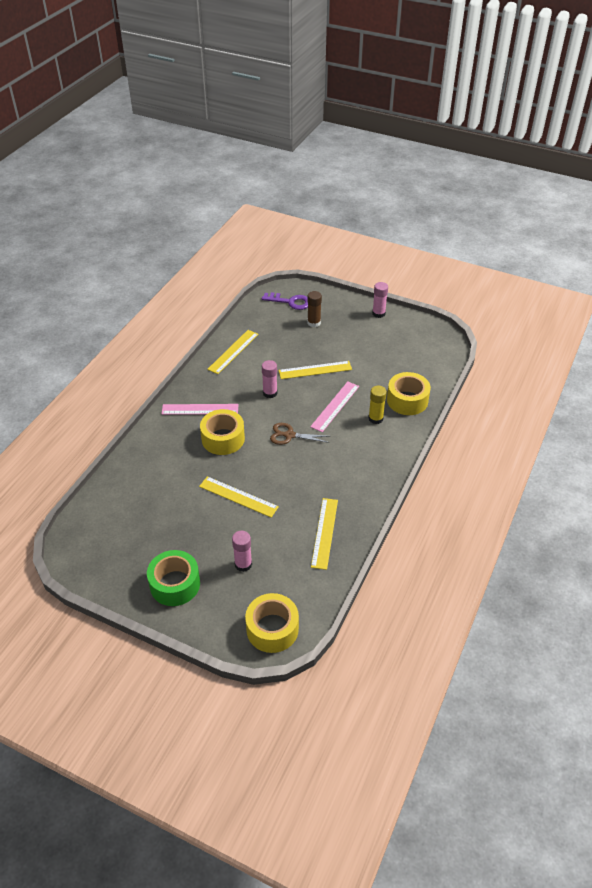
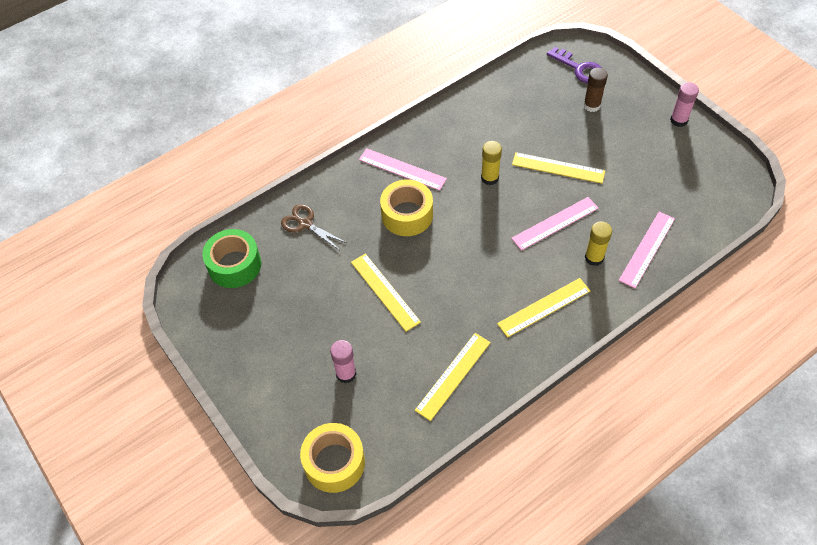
camera: 30 degrees right, 10 degrees up
(175, 584) = (266, 365): green tape -> green tape (234, 265)
(233, 351) = (477, 110): yellow ruler -> yellow ruler (544, 307)
(270, 393) = (489, 178): pink glue stick -> yellow glue stick
(289, 435) = (481, 239): brown scissors -> brown scissors (305, 224)
(407, 400) = (647, 249): yellow tape -> pink ruler

